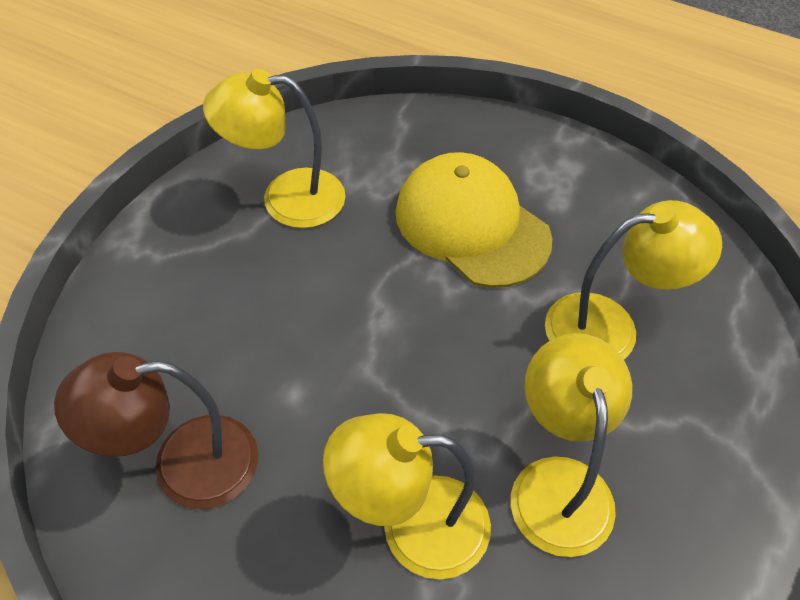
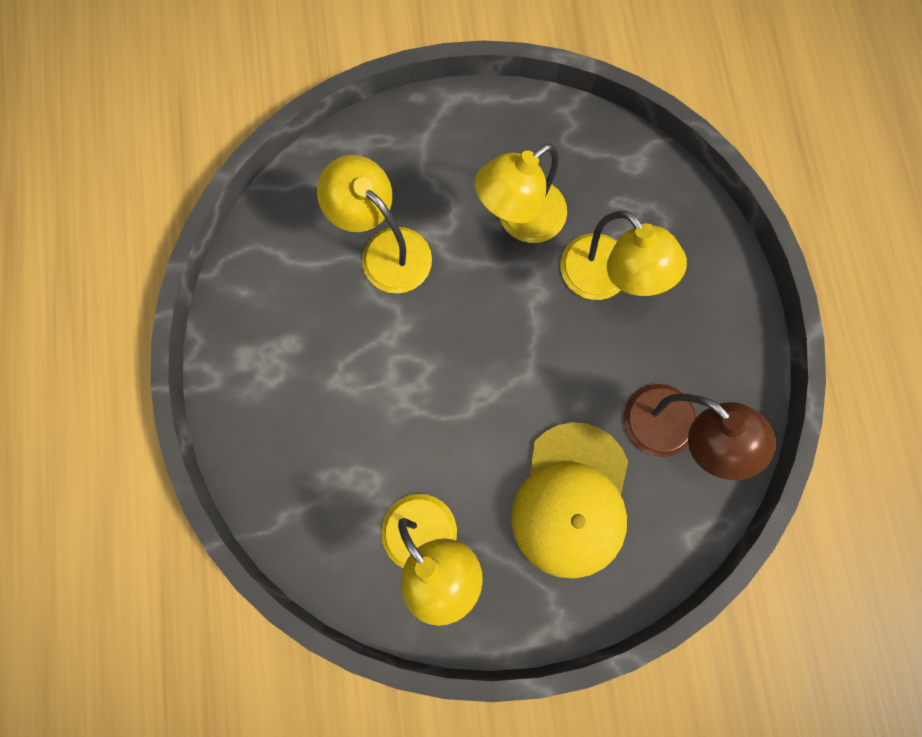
camera: 125 degrees left, 25 degrees up
(471, 225) = (358, 390): yellow cap -> yellow cap (571, 500)

